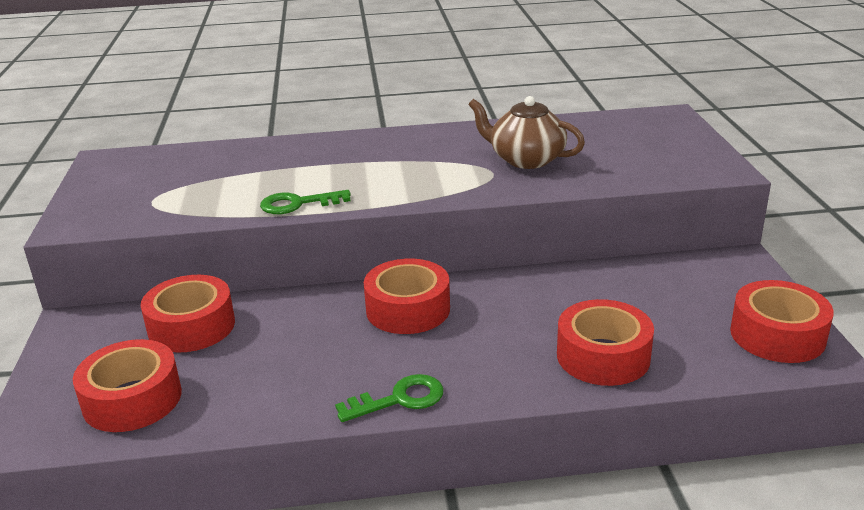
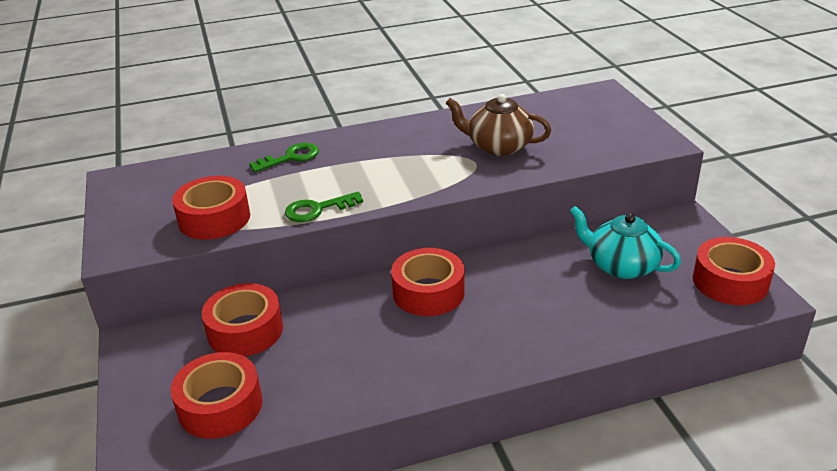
camera: 10 degrees left, 5 degrees up
(399, 399) = (450, 376): green key -> green key (290, 158)
(603, 356) = (601, 316): red tape -> red tape (214, 218)
(646, 304) = (621, 266): none -> turquoise teapot

